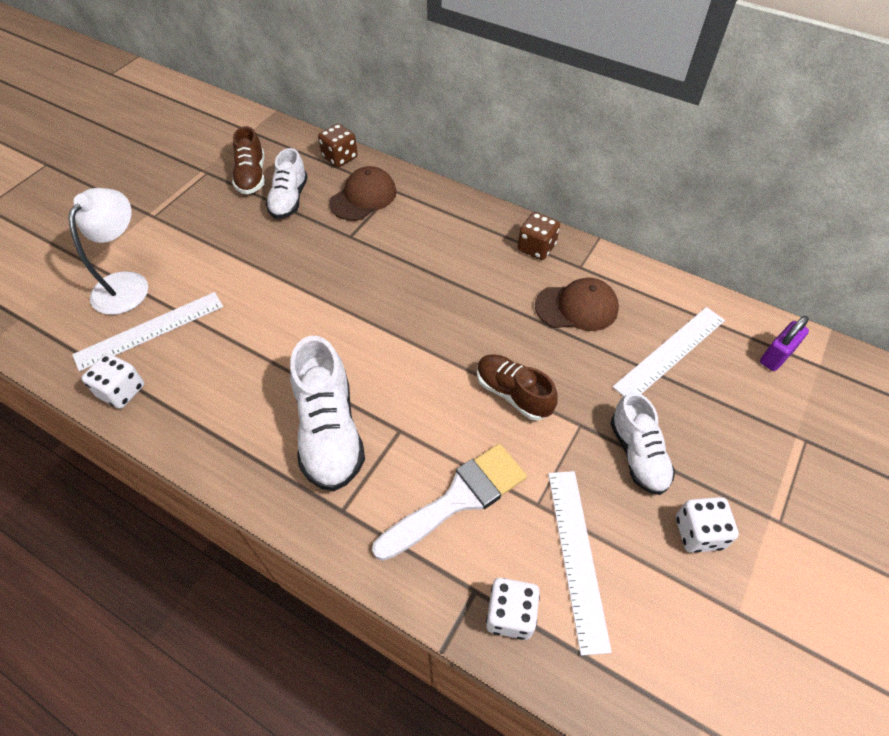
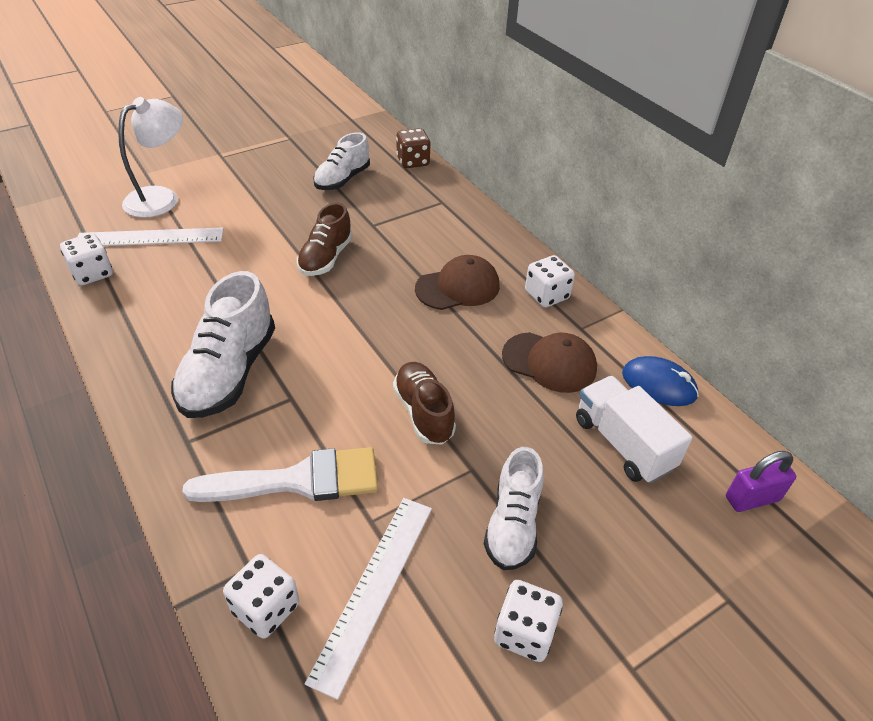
camera: 25 degrees right, 10 degrees down
(252, 176) = (325, 152): brown shoe -> brown shoe (326, 258)
(363, 197) = (409, 199): brown cap -> brown cap (458, 287)
(536, 247) = (546, 295): brown dice -> white dice
(664, 292) = (659, 384): none -> blue mouse
(670, 353) = (623, 444): white ruler -> white truck

